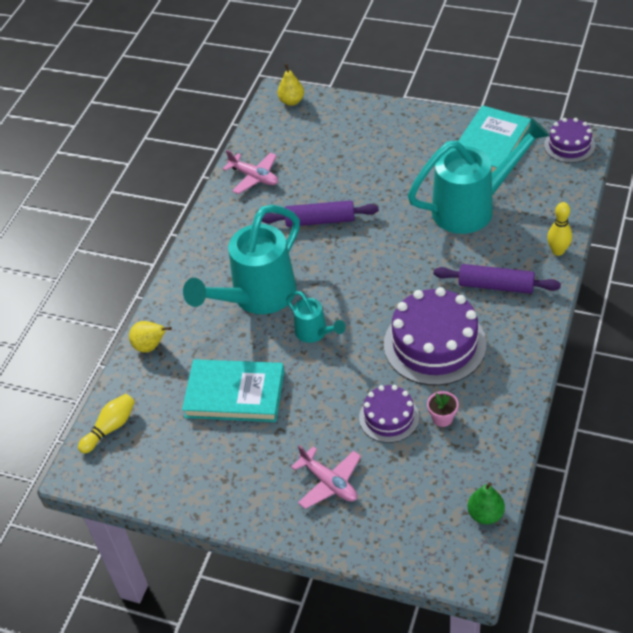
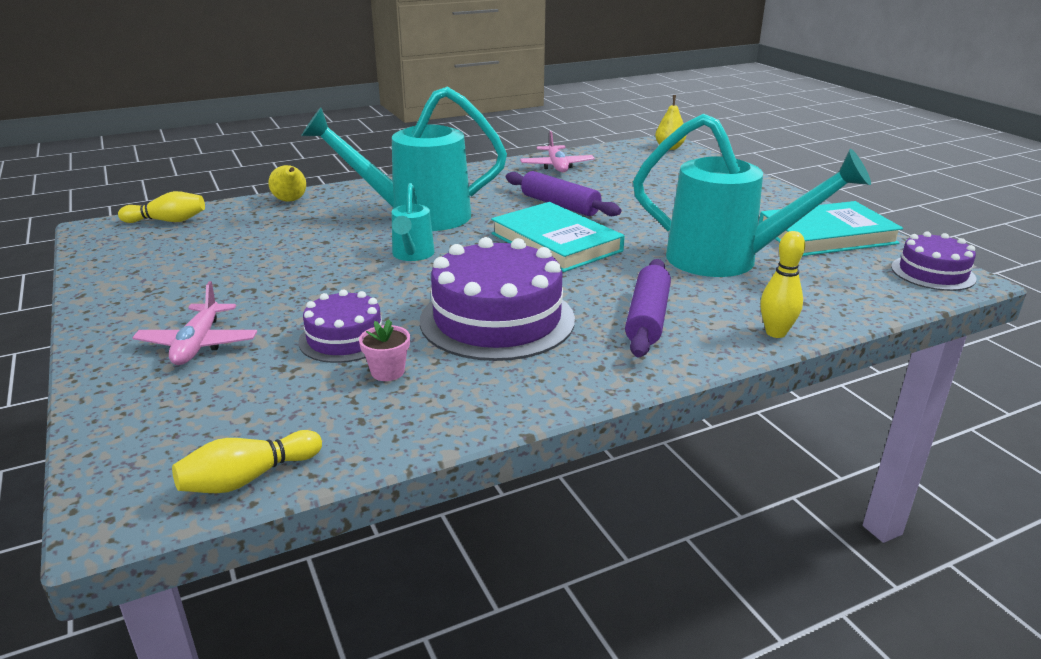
camera: 40 degrees right, 20 degrees down
(235, 394) = (276, 252): turquoise book -> turquoise book (556, 242)
(485, 514) = (248, 478): green pear -> yellow bowling pin
(496, 286) = (647, 318): purple rolling pin -> purple rolling pin turned 45 degrees clockwise

